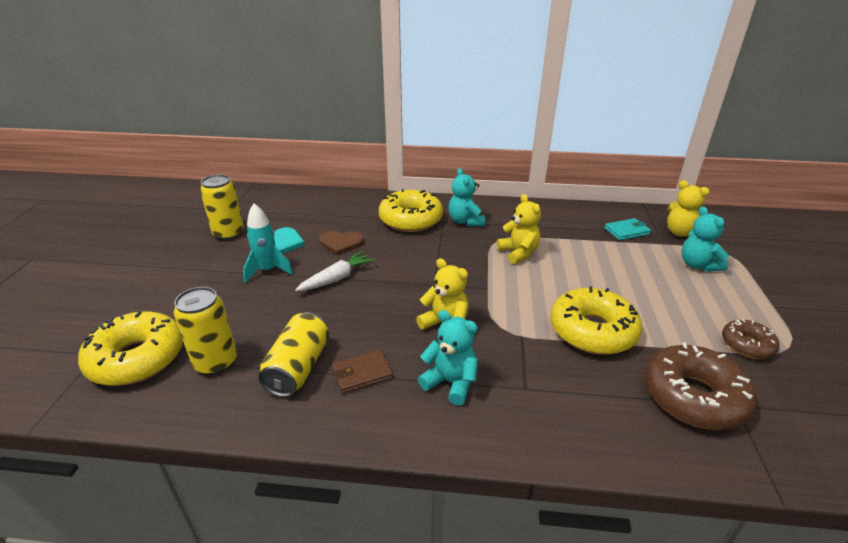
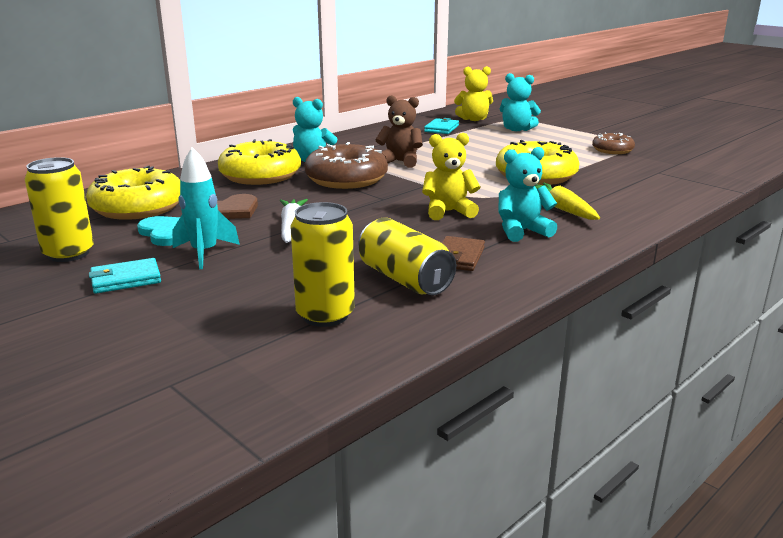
camera: 50 degrees left, 10 degrees down
(137, 358) = (232, 358): yellow donut -> yellow donut (138, 207)
(211, 268) = (125, 279): none -> turquoise wallet
(518, 253) = (400, 162): yellow teddy bear -> brown teddy bear
(531, 383) = (562, 209): none -> yellow carrot
(693, 397) = (638, 177): brown donut -> brown donut (346, 179)

